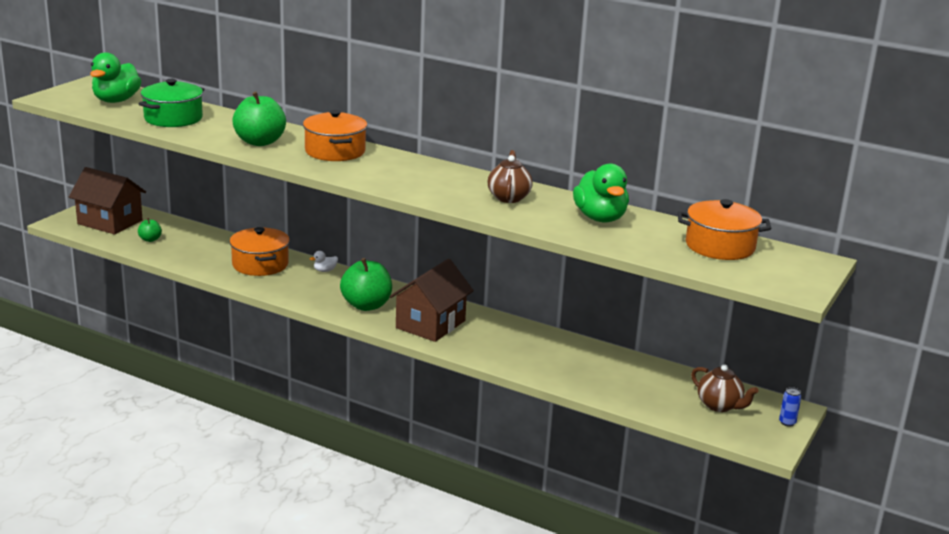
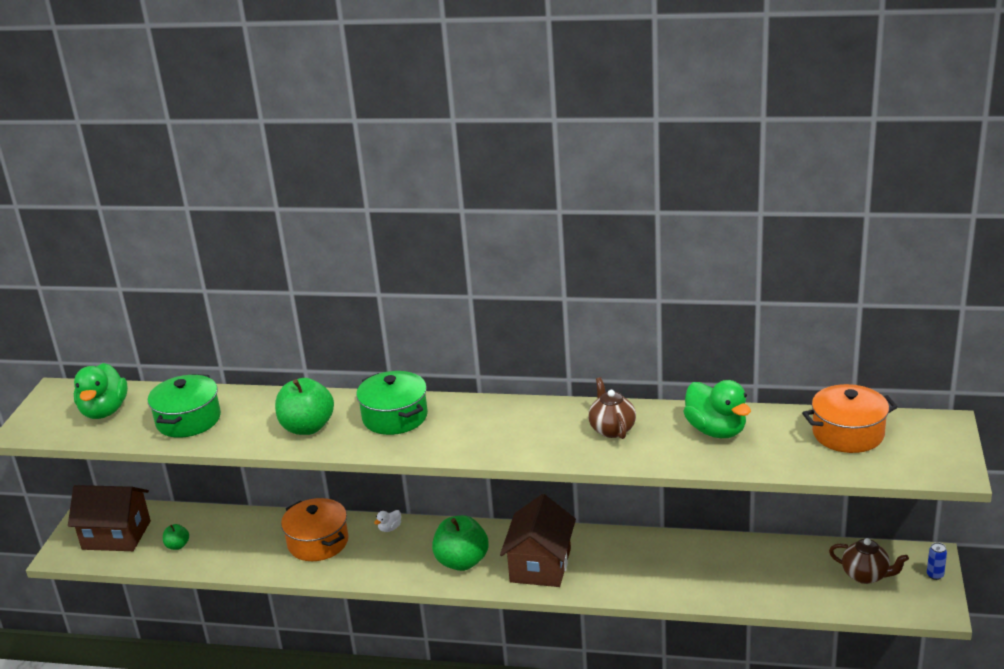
camera: 15 degrees left, 5 degrees up
(335, 151) = (395, 417): orange pot -> green pot

